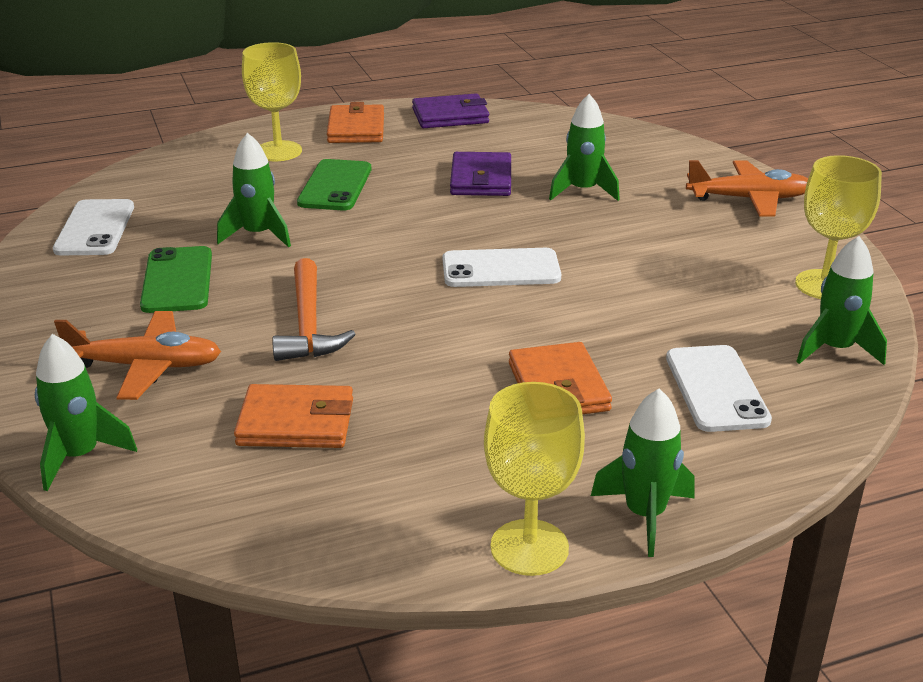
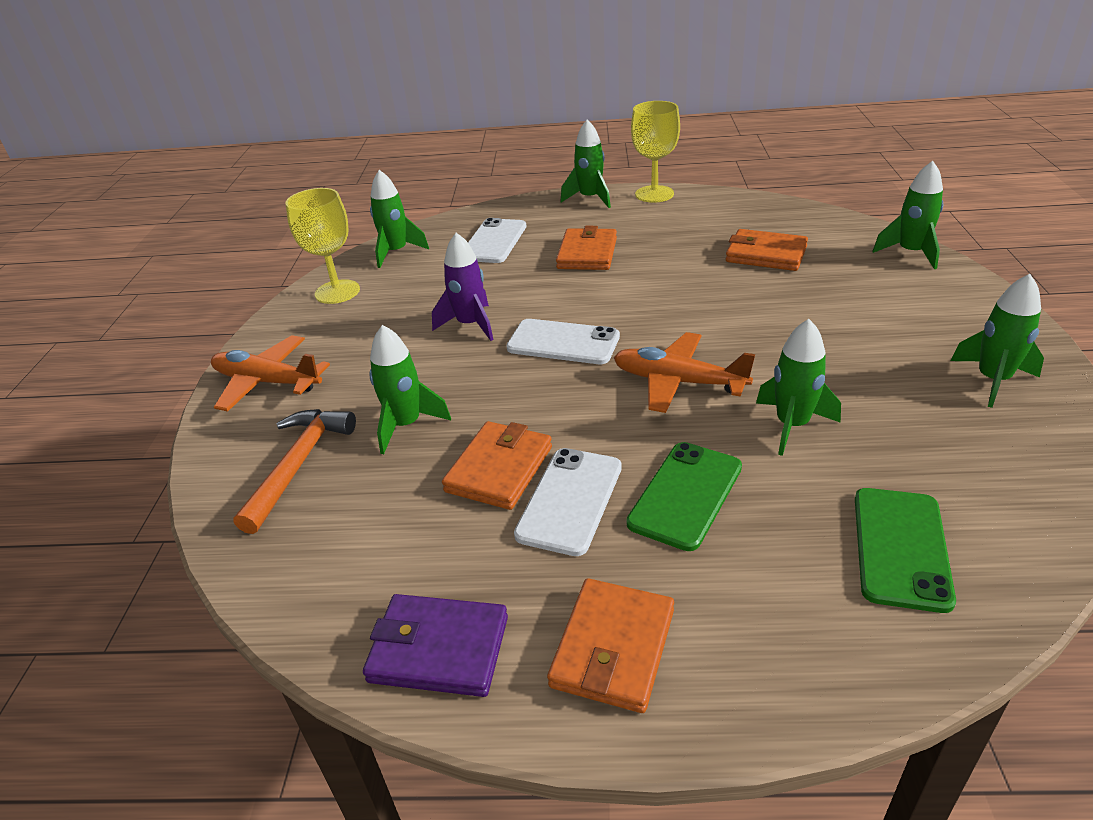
camera: 155 degrees left, 5 degrees up
(64, 294) = (992, 380): none -> green rocket
(95, 228) = (1006, 474): white phone -> white phone (570, 500)
(145, 366) = (883, 302): orange plane -> orange plane (678, 382)
(177, 280) = (875, 378): green phone -> green phone (900, 547)
(278, 151) = (758, 605): yellow goblet -> none
(308, 324) = (748, 317): orange hammer -> orange hammer (298, 465)
(481, 179) = (499, 469): purple wallet -> orange wallet
(618, 272) = (470, 325): none -> purple rocket

